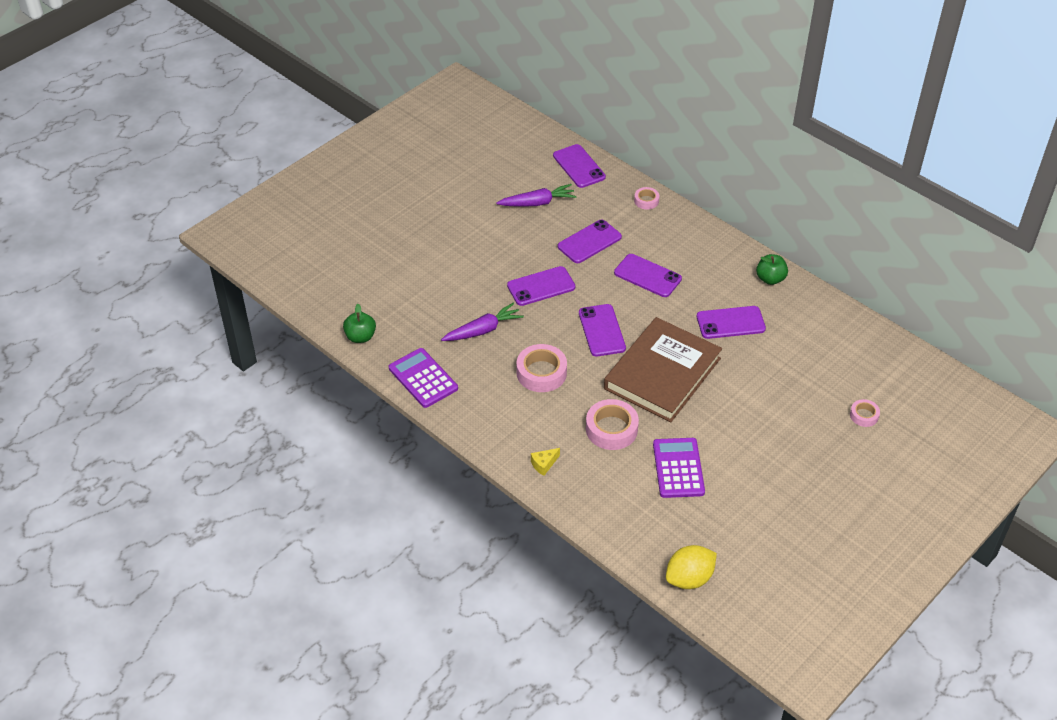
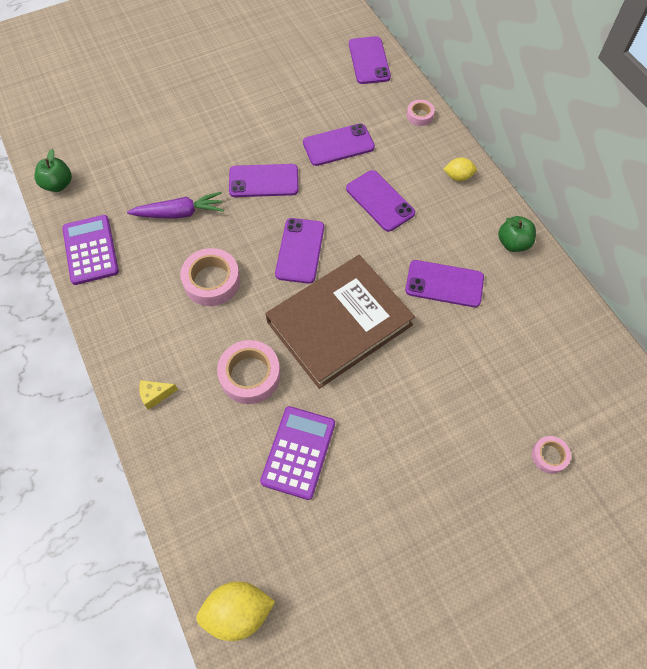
camera: 20 degrees right, 15 degrees up
(537, 203) = (308, 88): purple carrot -> none
(702, 241) = (458, 177): none -> yellow lemon

